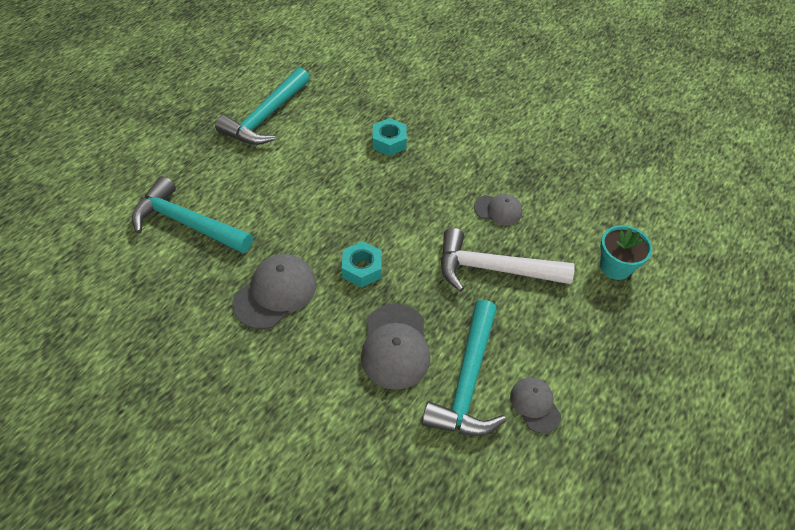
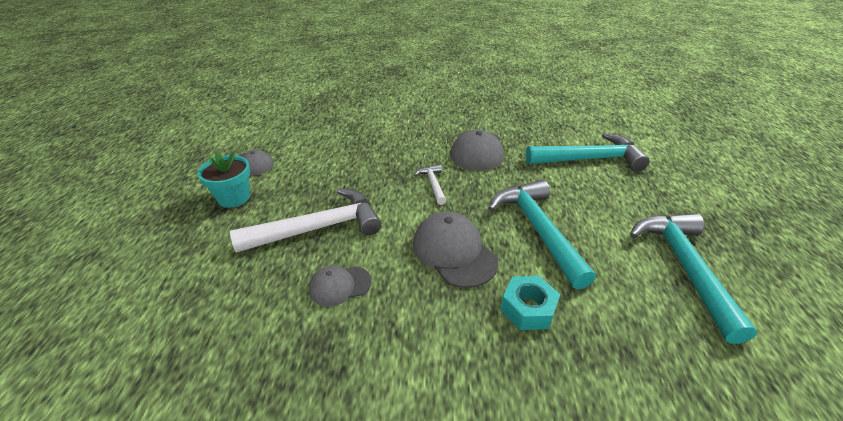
camera: 150 degrees right, 15 degrees down
(362, 268) = (433, 184): turquoise nut -> white hammer
(395, 346) = (369, 156): grey cap -> grey cap (454, 252)
(468, 381) = (307, 158): turquoise hammer -> turquoise hammer (537, 230)
(615, 266) = (180, 283): turquoise flower pot -> turquoise flower pot (234, 198)

